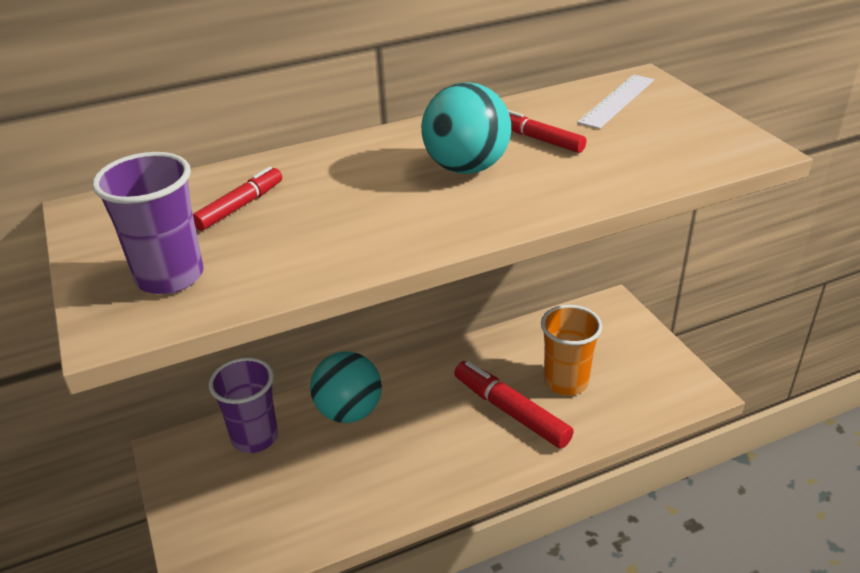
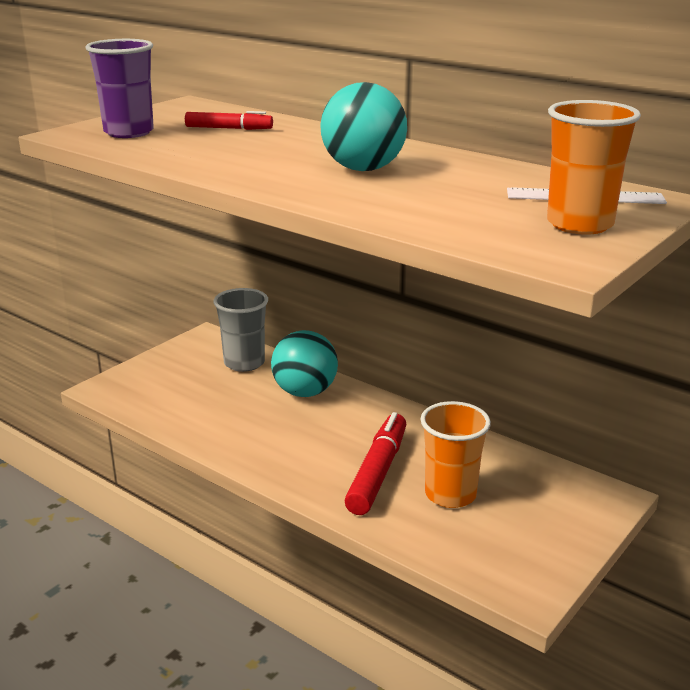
camera: 60 degrees right, 10 degrees down
(255, 437) = (244, 363): purple cup -> grey cup
(539, 139) = (451, 182): red marker -> none
(678, 121) = (579, 224): none -> orange cup

